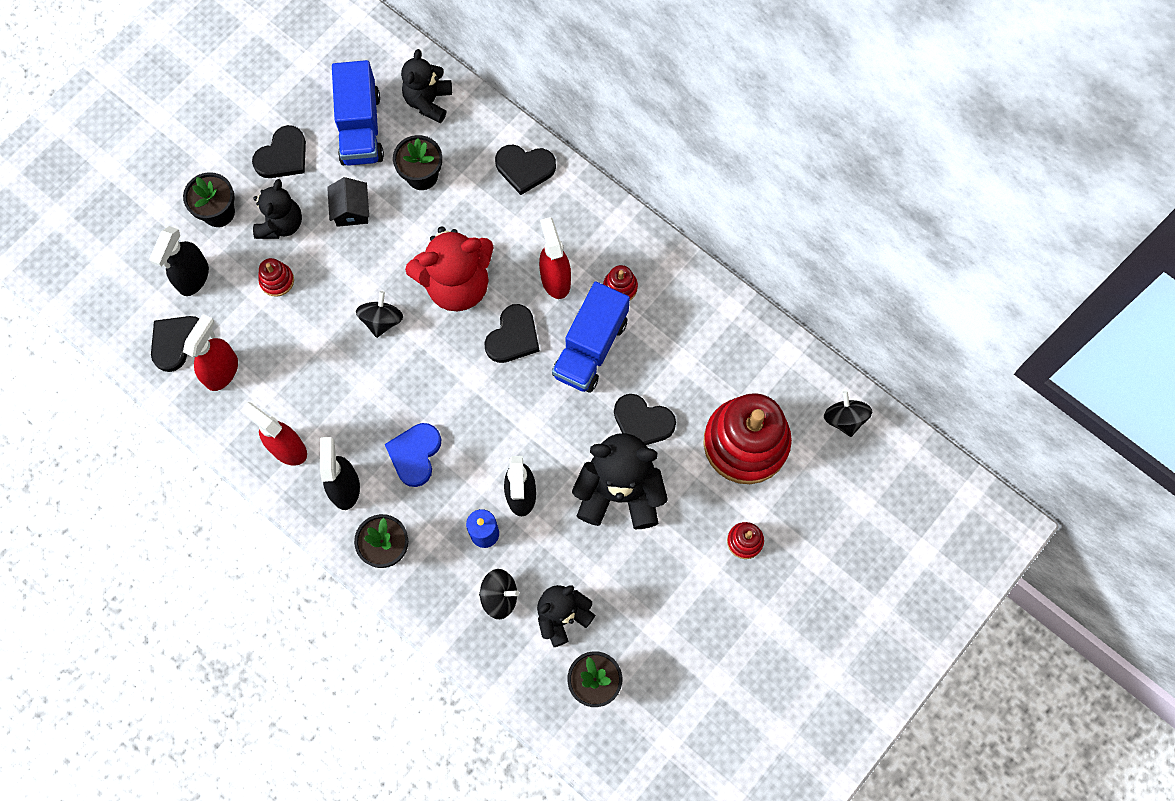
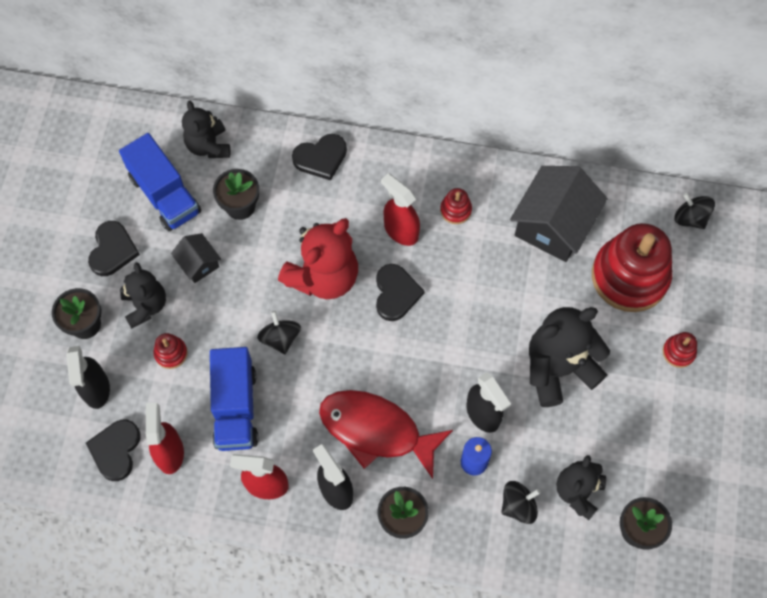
camera: 30 degrees left, 5 degrees down
(415, 454) = (376, 430): blue heart -> red fish
(590, 348) = (463, 269): blue truck -> blue truck (235, 408)
(642, 422) = (541, 304): black heart -> none
(704, 353) = (553, 225): none -> black house

